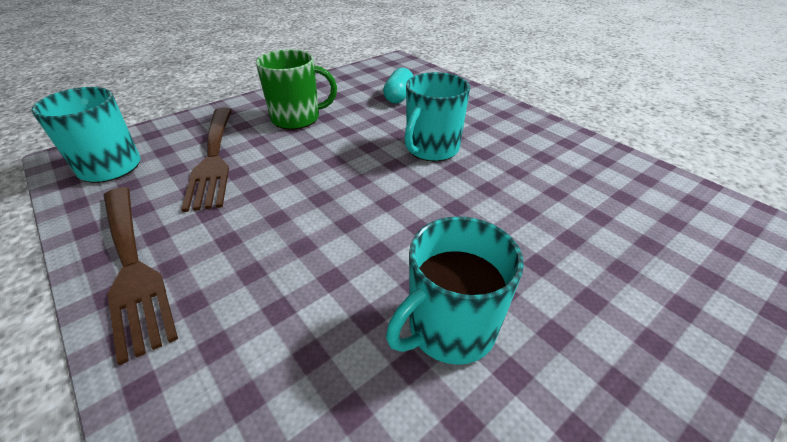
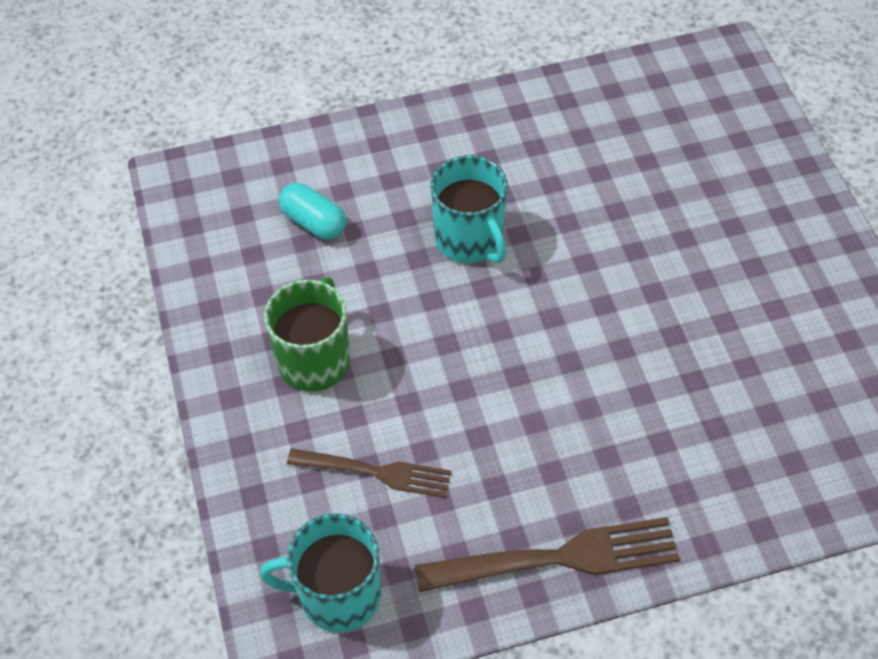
camera: 65 degrees left, 15 degrees up
(213, 157) = (374, 472): brown fork -> brown fork, size x0.65
(450, 328) = (725, 329): turquoise mug -> none

